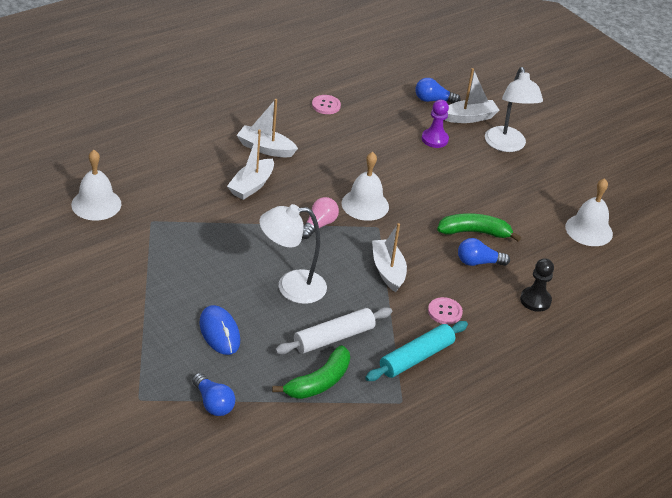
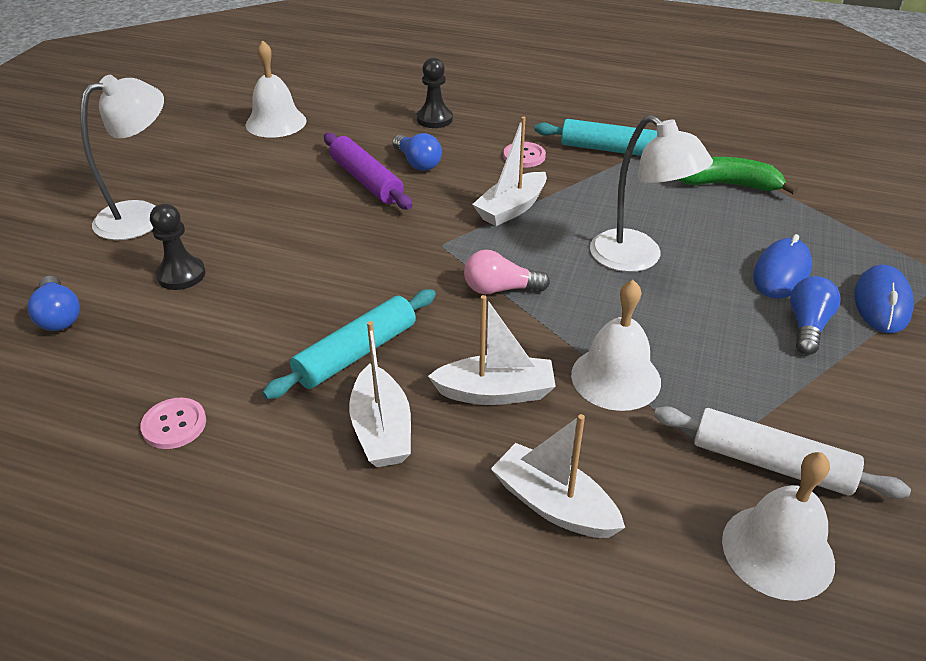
camera: 120 degrees left, 0 degrees up
(156, 349) = (881, 303): none -> blue mouse
(213, 403) = (862, 229): blue light bulb -> blue light bulb (807, 326)
(319, 162) = (356, 353): none -> turquoise rolling pin
(333, 338) = (662, 200): white rolling pin -> white rolling pin (771, 463)
(365, 204) = (409, 272): white bell -> white bell (615, 377)
(434, 139) = (181, 275): purple pawn -> black pawn
(469, 117) = (89, 267): white boat -> white boat (554, 504)
(474, 232) = (366, 180): green banana -> purple rolling pin

